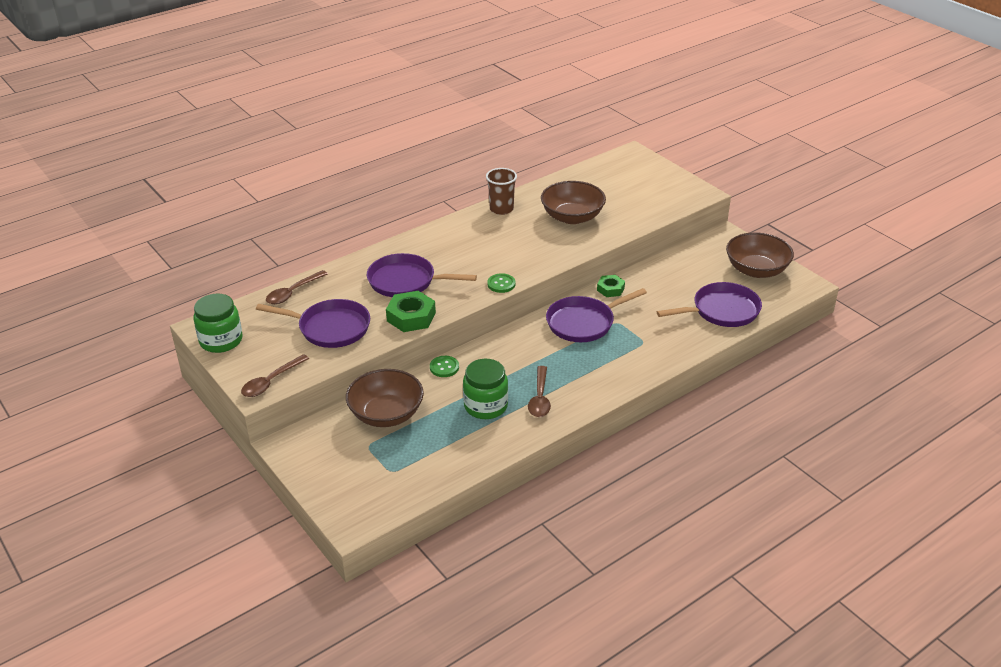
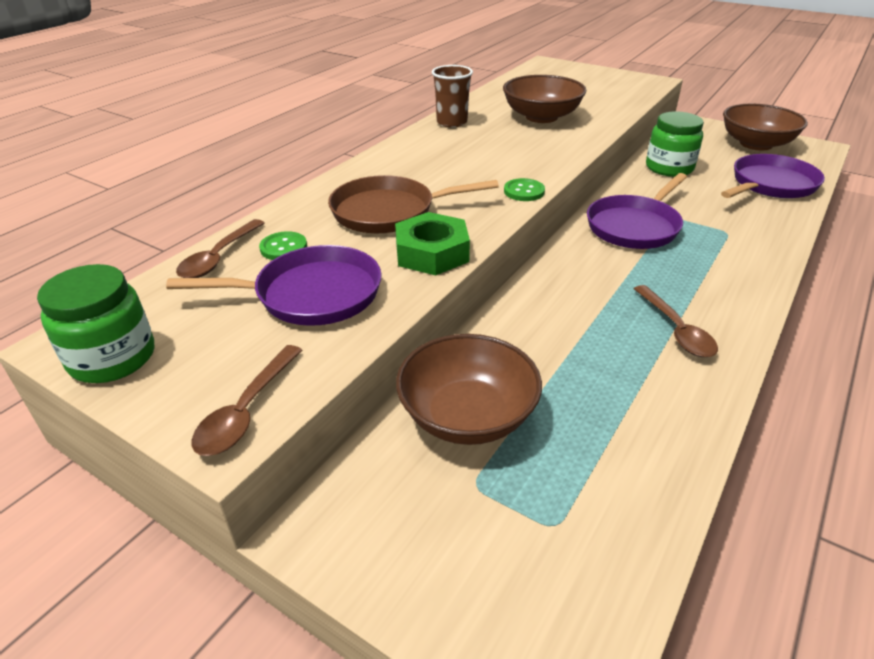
camera: 20 degrees left, 0 degrees up
(406, 281) = (389, 212): purple pan -> brown pan
(444, 367) = (503, 320): green button -> green button (283, 248)
(485, 406) = (612, 361): green jar -> green jar (669, 168)
(610, 289) = (628, 187): green nut -> none

